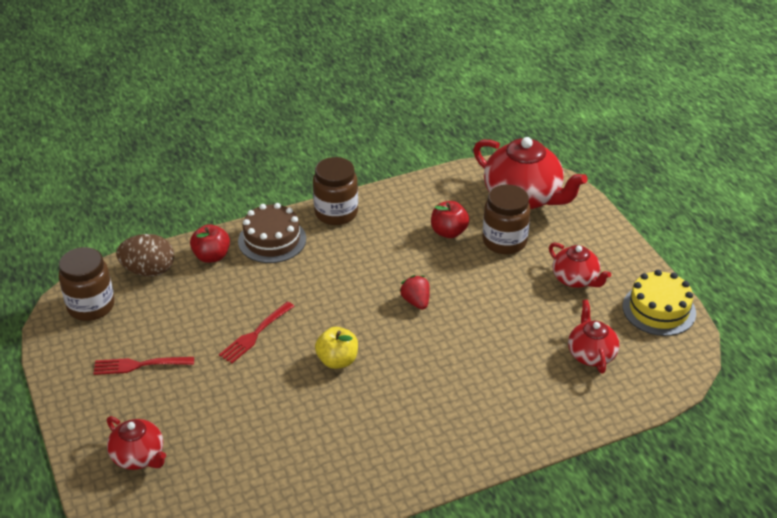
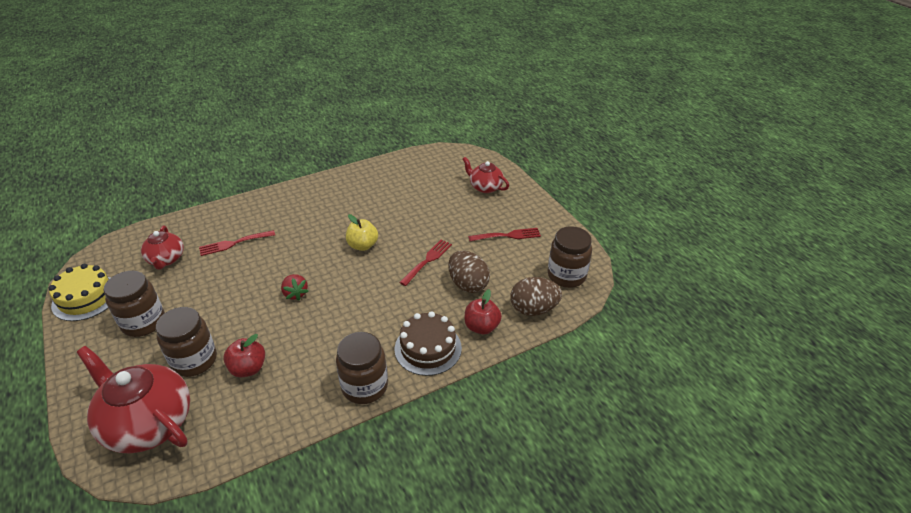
camera: 175 degrees right, 0 degrees up
(213, 302) = (468, 284): none -> brown egg
(511, 373) = (234, 243): none -> red fork
(575, 279) = (143, 322): red teapot -> brown jar

